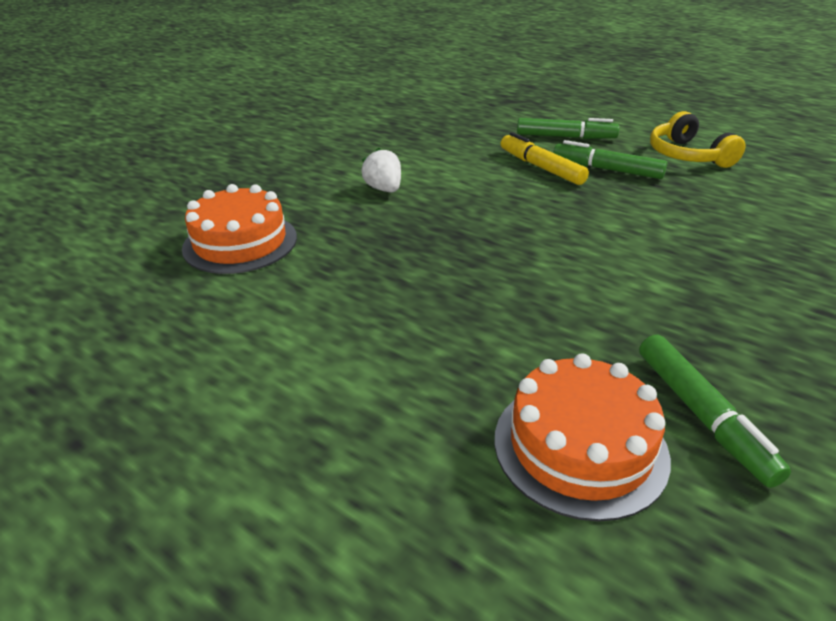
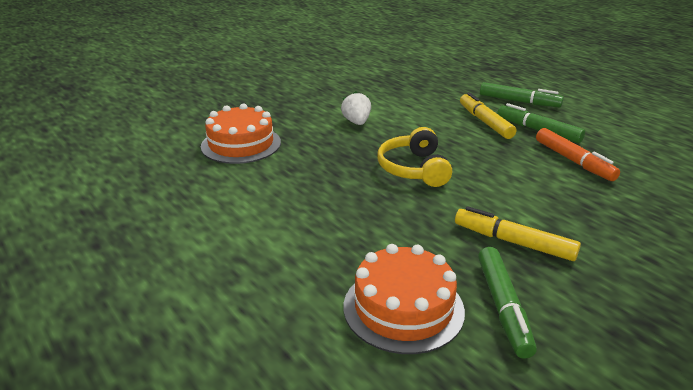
camera: 15 degrees right, 5 degrees down
(662, 320) = (514, 242): none -> yellow marker
(668, 202) = (573, 161): none -> orange marker
(687, 155) = (614, 128): yellow headphones -> yellow headphones (413, 169)

